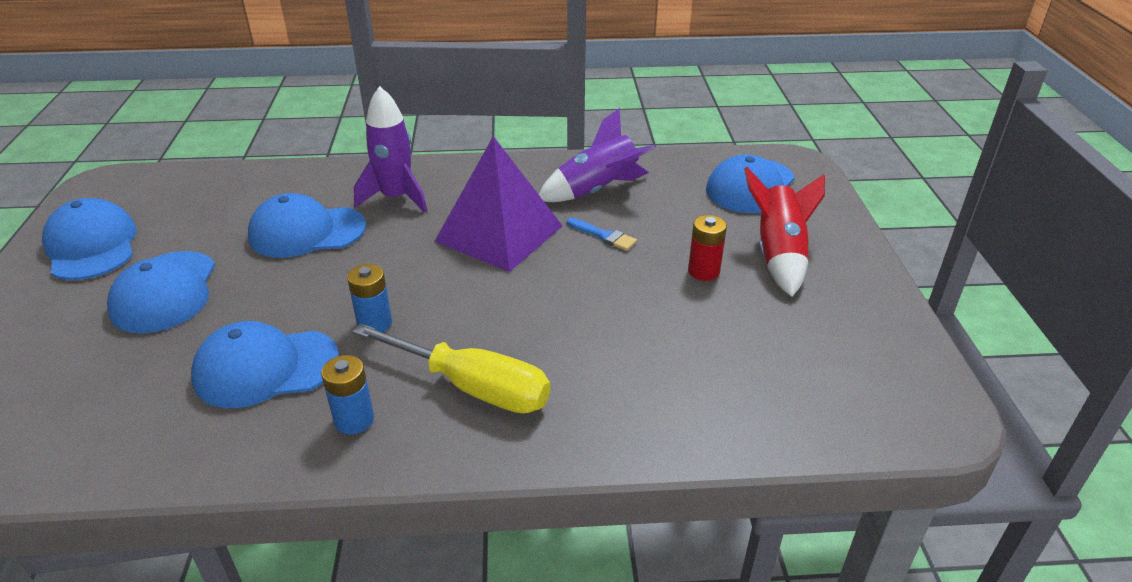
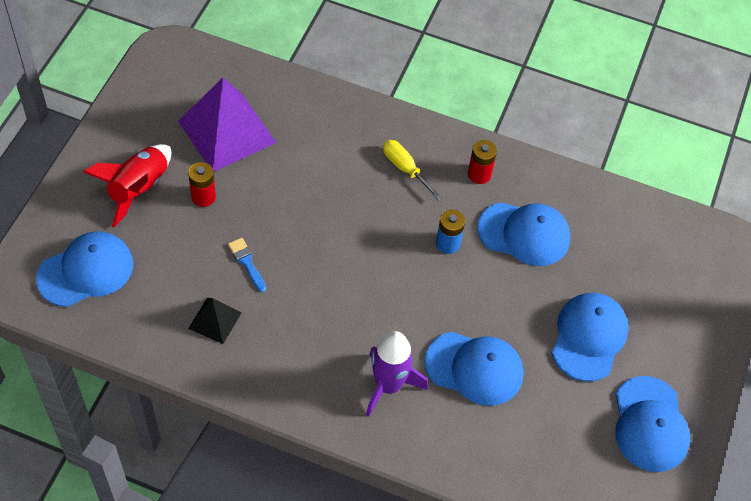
camera: 160 degrees left, 20 degrees up
(354, 420) = (479, 174): blue battery -> red battery
(472, 387) = (405, 169): yellow screwdriver -> yellow screwdriver, size x0.60
(499, 233) = (324, 300): purple pyramid -> purple pyramid (227, 131)
(597, 191) = (215, 320): purple rocket -> black pyramid

